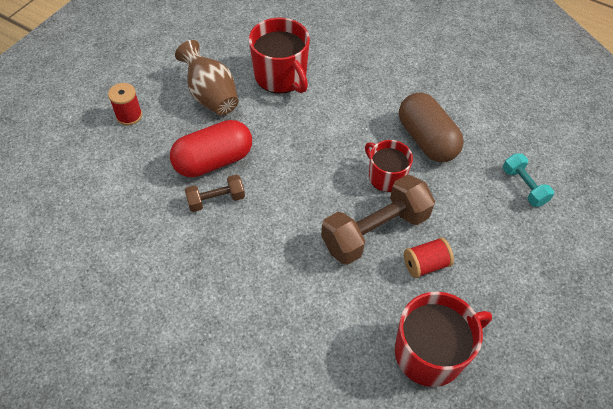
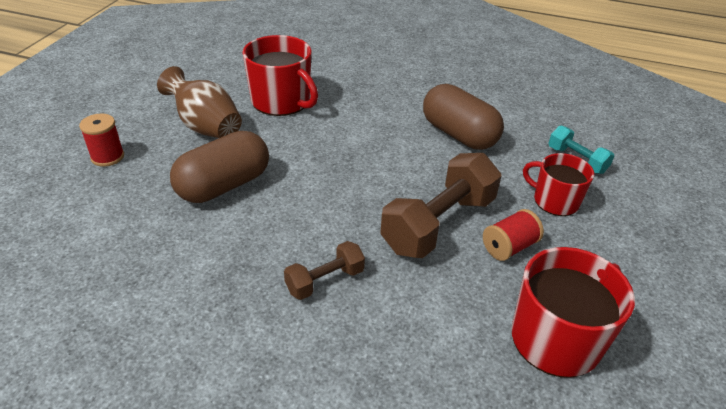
camera: 15 degrees left, 15 degrees down
(213, 161) = (224, 185): red capsule -> brown capsule
(216, 200) = (237, 223): brown dumbbell -> brown dumbbell (325, 281)
(386, 176) = (429, 172): red mug -> red mug (554, 201)

